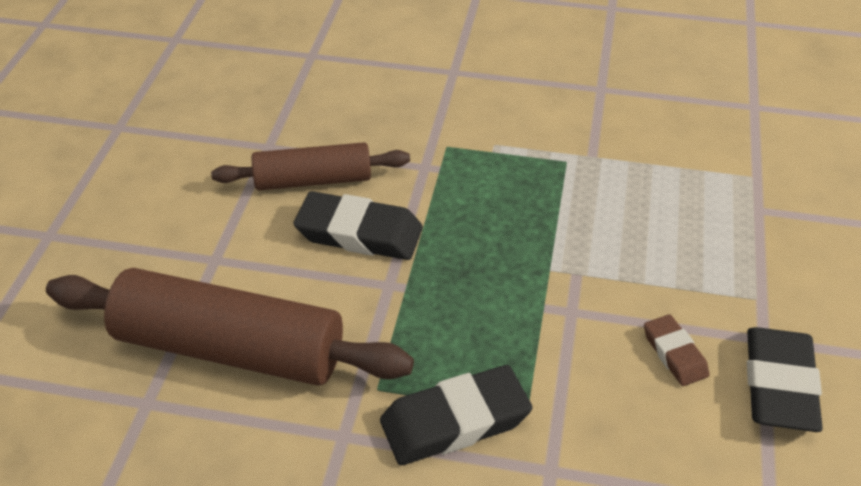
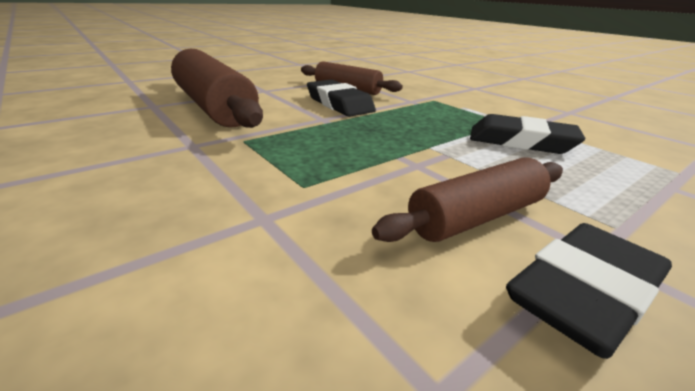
camera: 40 degrees right, 15 degrees down
(455, 421) = (253, 168): black eraser -> black eraser (520, 141)
(674, 354) = (476, 217): brown eraser -> brown rolling pin

